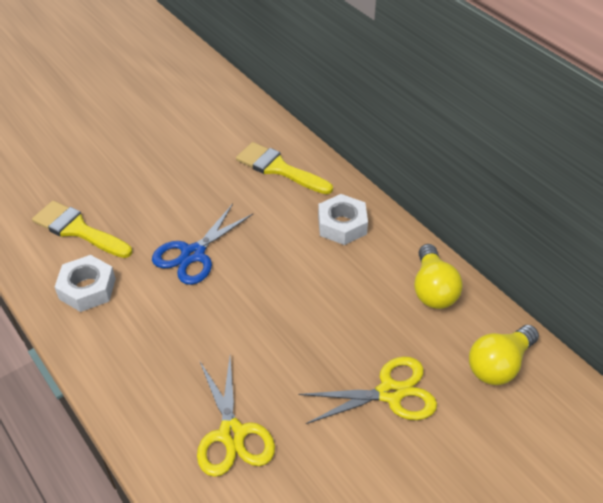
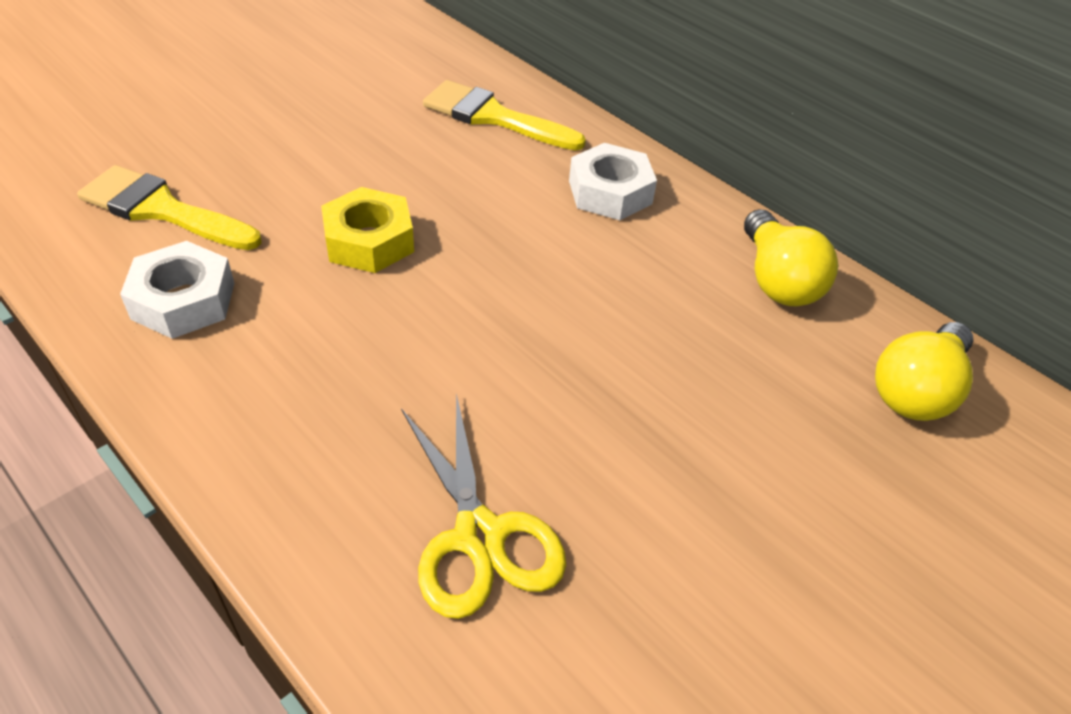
camera: 10 degrees left, 0 degrees up
(193, 254) = (369, 241): blue scissors -> yellow nut
(390, 393) = (749, 445): yellow scissors -> none

